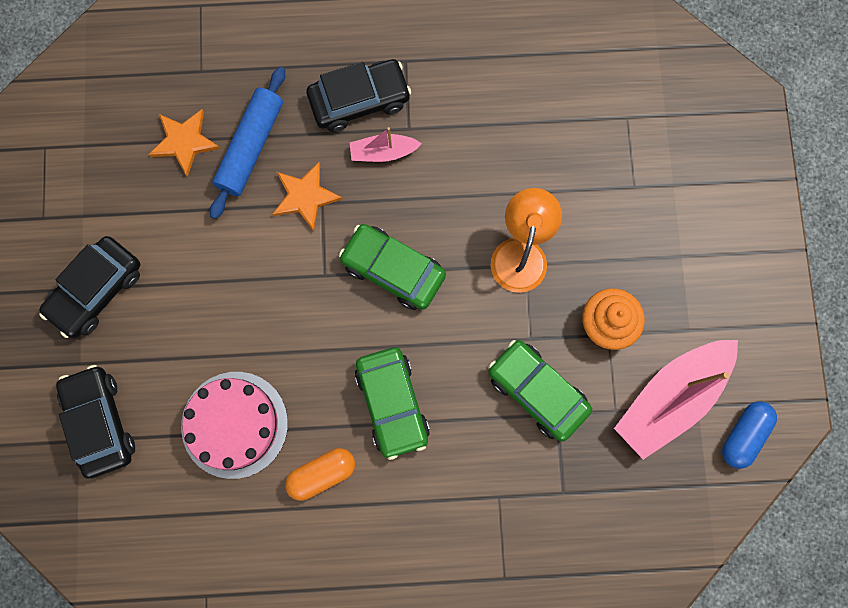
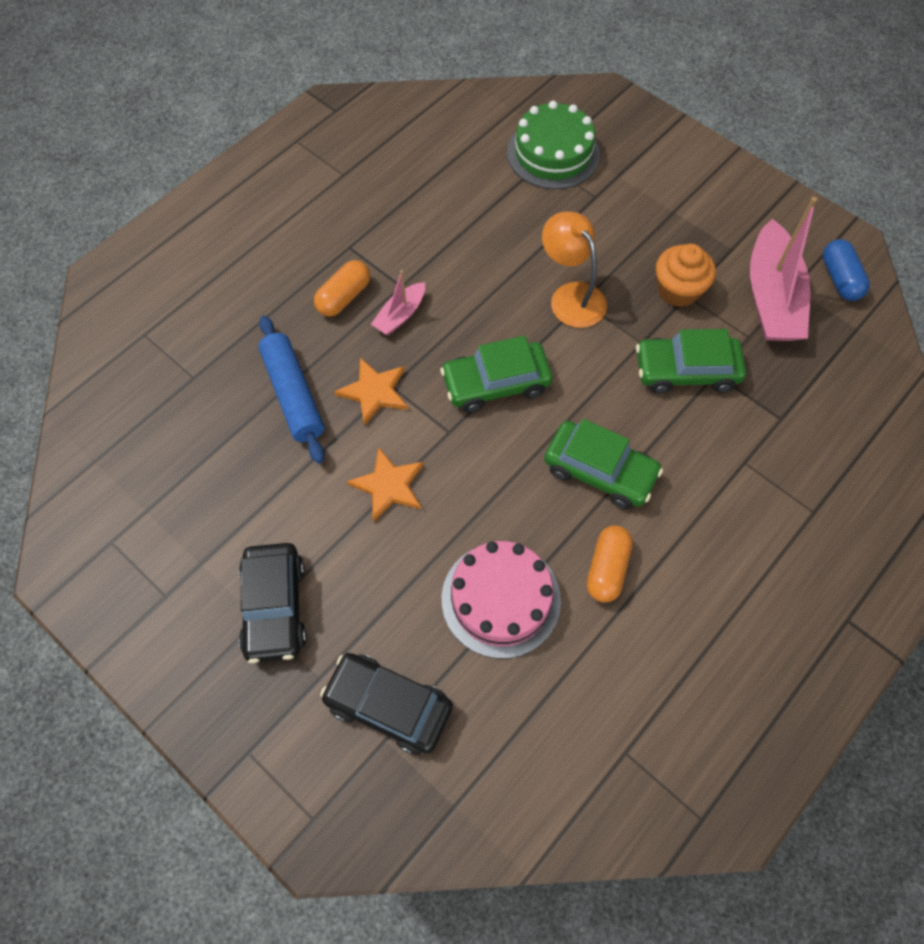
camera: 45 degrees left, 15 degrees down
(184, 142) = (234, 436): orange star -> orange star (389, 486)
(359, 100) = (344, 297): black car -> orange capsule
(643, 117) = (553, 153): none -> green cake

